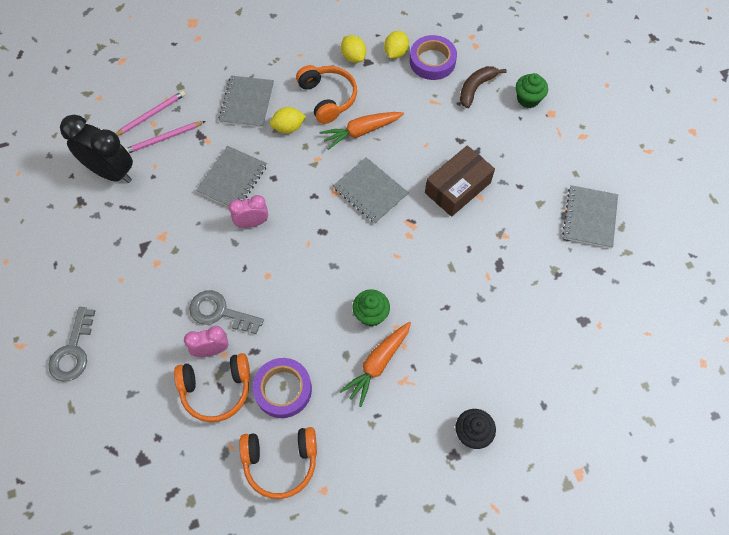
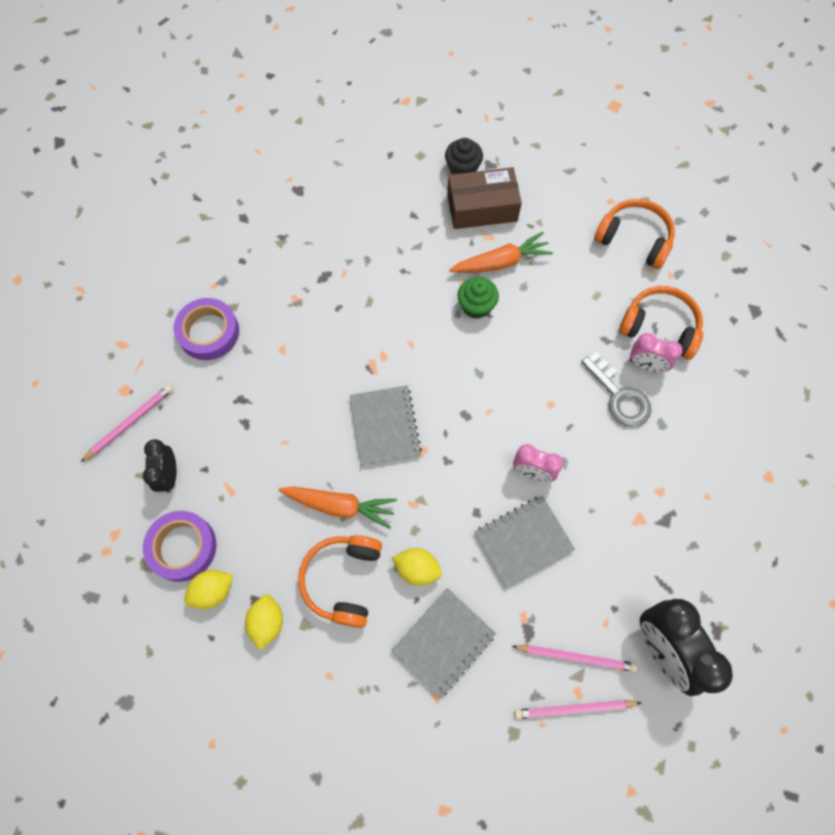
camera: 145 degrees left, 5 degrees up
(73, 351) = (787, 447): grey key -> none
(283, 389) = (598, 292): purple tape -> purple tape (208, 332)
(457, 188) = (295, 372): brown box -> brown box (482, 207)
(476, 88) = (169, 475): brown banana -> black clock
(528, 99) = (130, 423): green cupcake -> pink pencil
(589, 217) = (203, 264): grey notebook -> none

